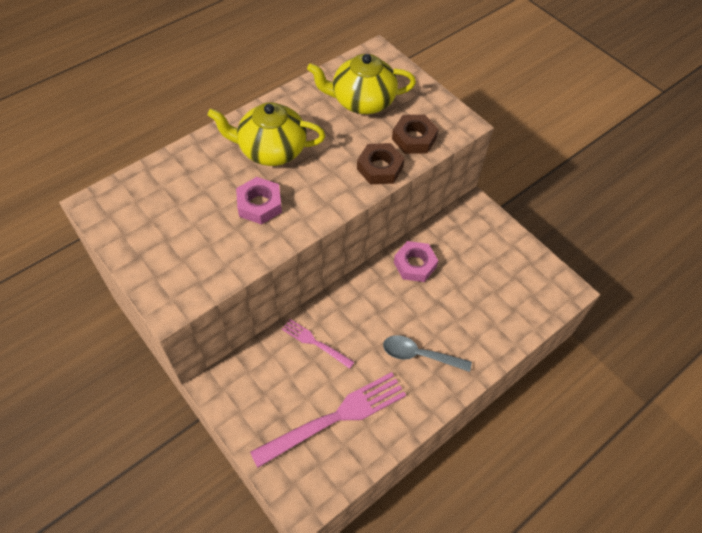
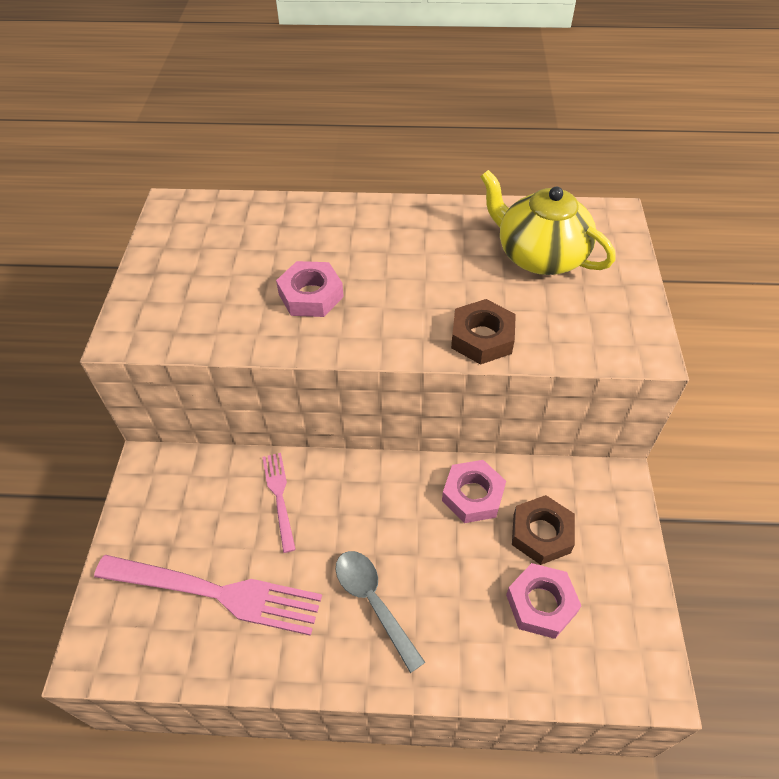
camera: 45 degrees right, 5 degrees down
(271, 150) = (383, 250): yellow teapot -> none
(414, 138) = (560, 330): brown nut -> brown nut (541, 533)
(494, 293) = (541, 604): none -> pink nut

